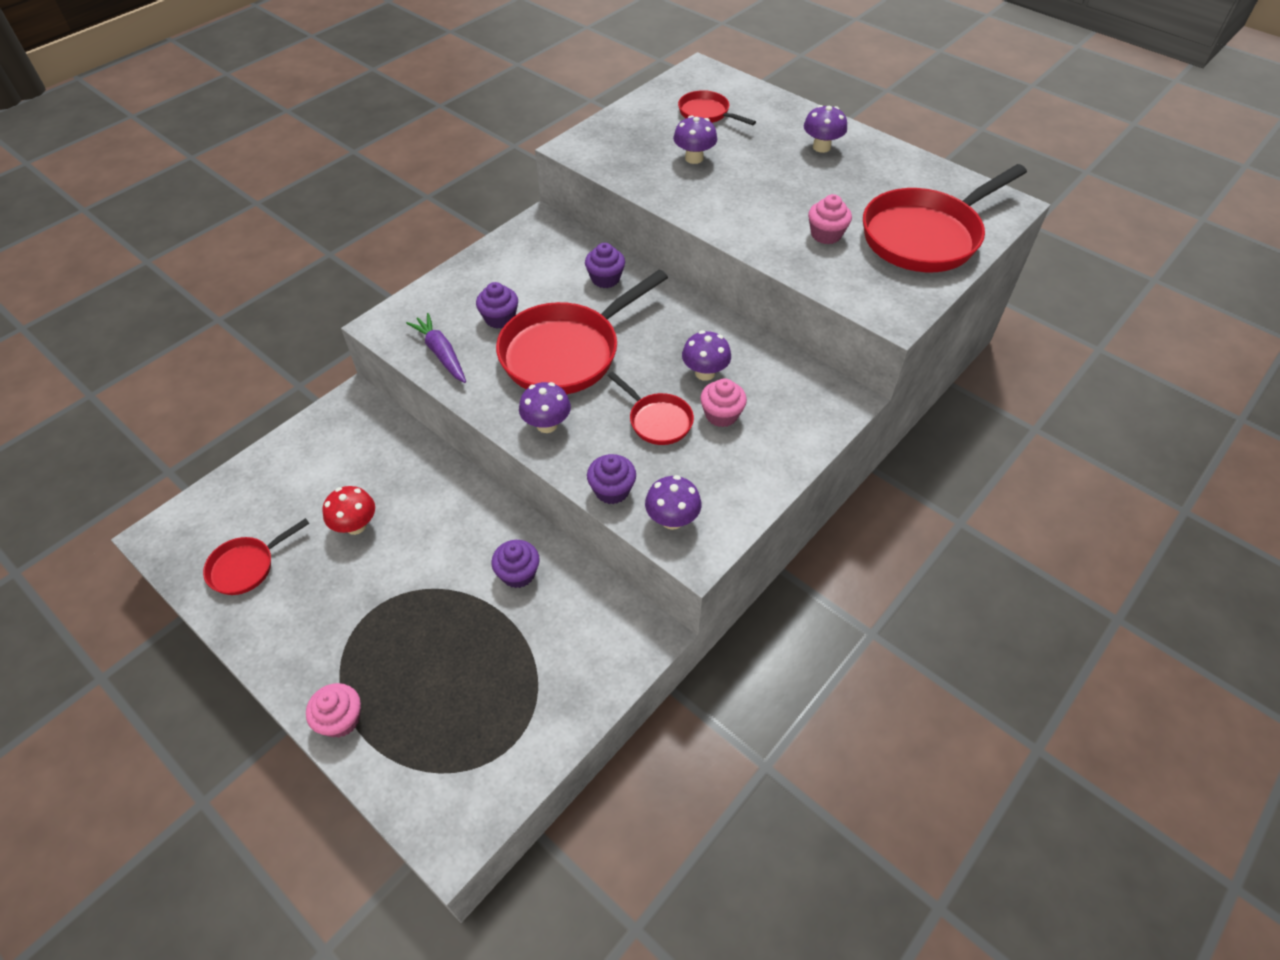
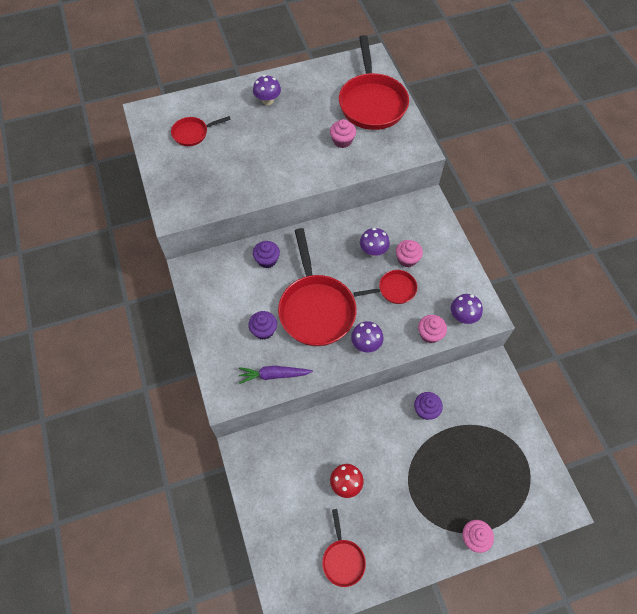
camera: 60 degrees left, 10 degrees up
(612, 490) = (430, 334): purple cupcake -> pink cupcake
(694, 158) = (232, 162): purple mushroom -> none

